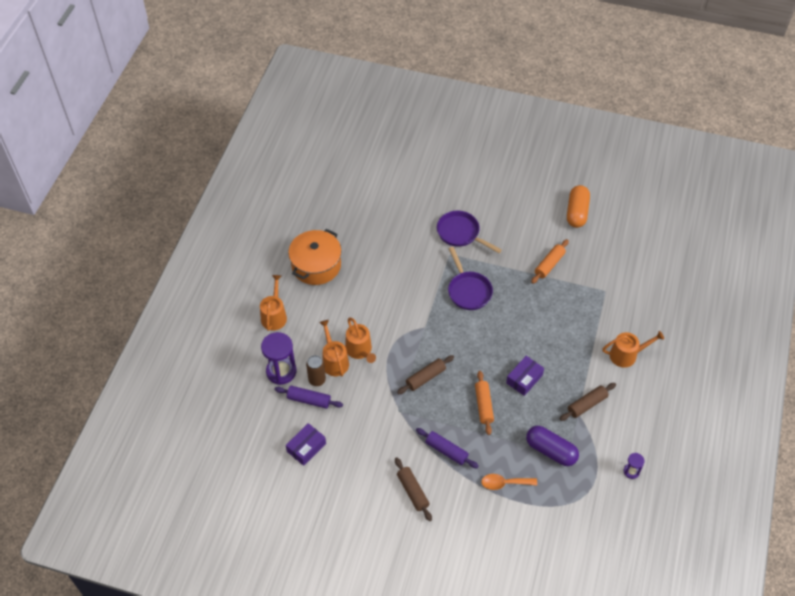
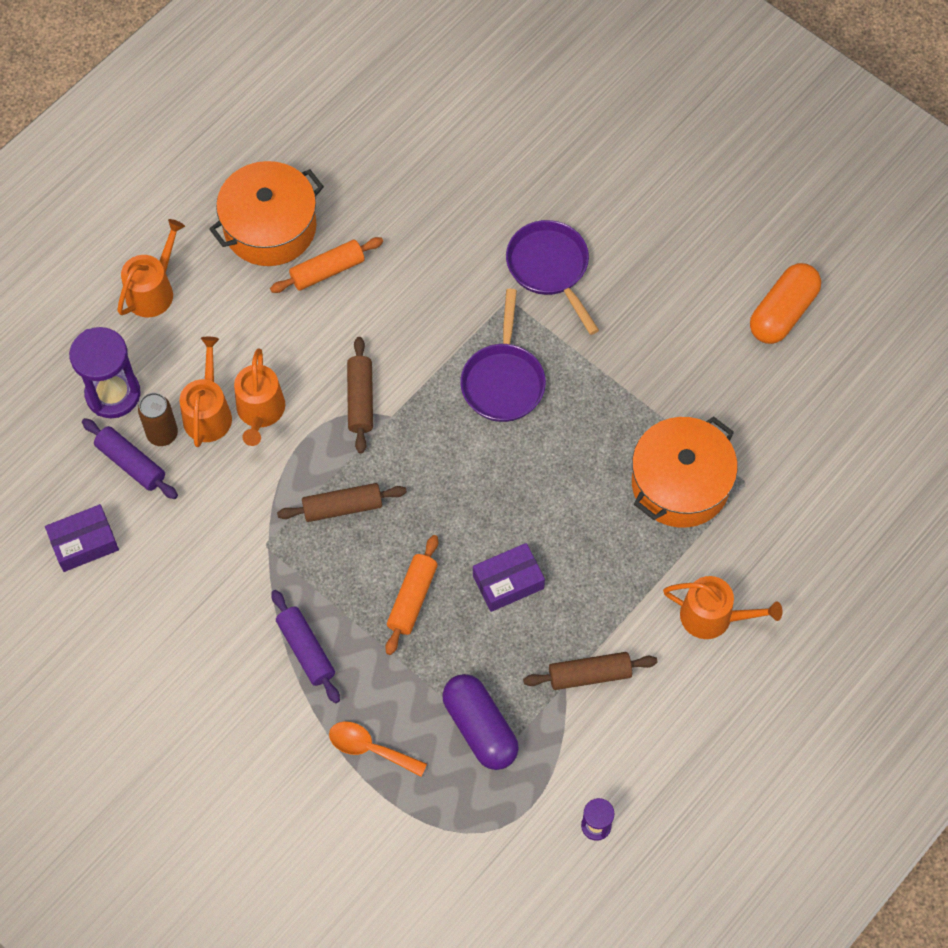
camera: 25 degrees right, 10 degrees up
(412, 491) = (213, 694): brown rolling pin -> brown rolling pin (360, 399)
(549, 265) = (674, 392): orange rolling pin -> orange rolling pin (327, 271)
(576, 303) = (680, 484): none -> orange pot

